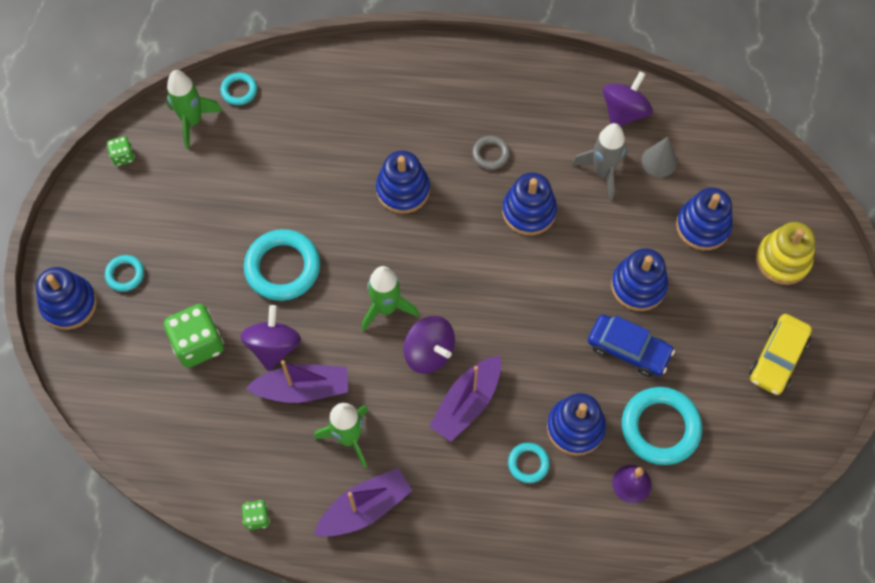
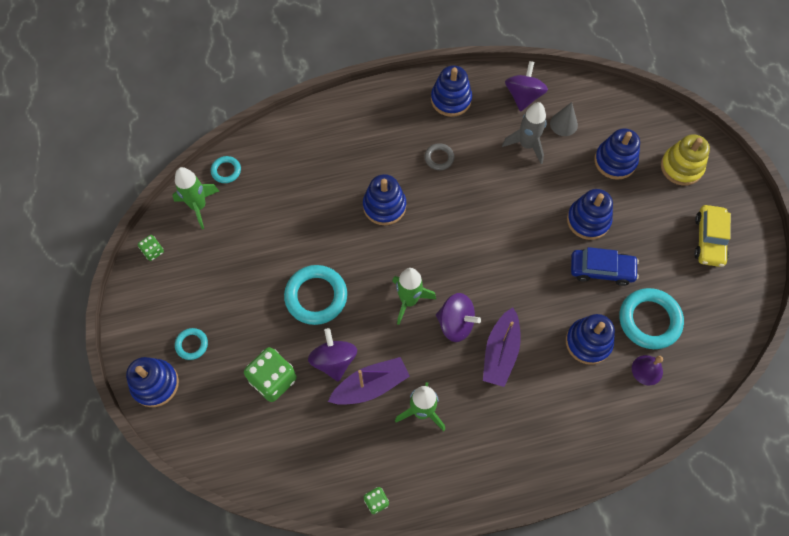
camera: 20 degrees left, 0 degrees up
(365, 508) = (457, 462): purple boat -> none
(528, 463) = (565, 382): turquoise ring -> none
(529, 211) = (485, 191): blue stacking toy -> blue stacking toy (451, 99)

